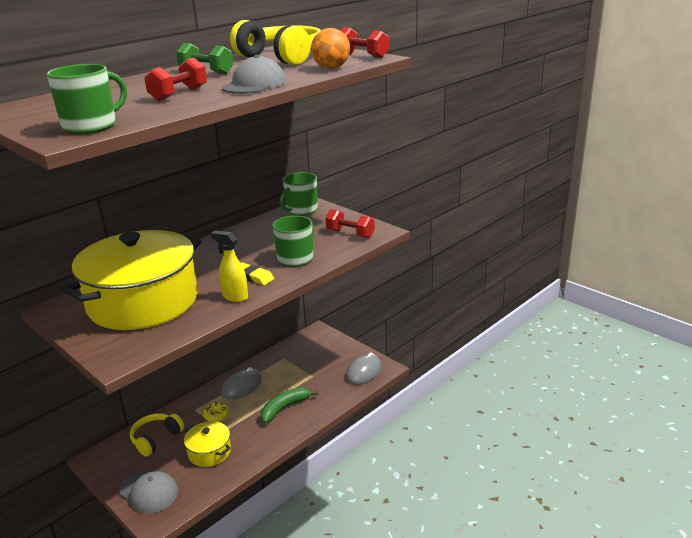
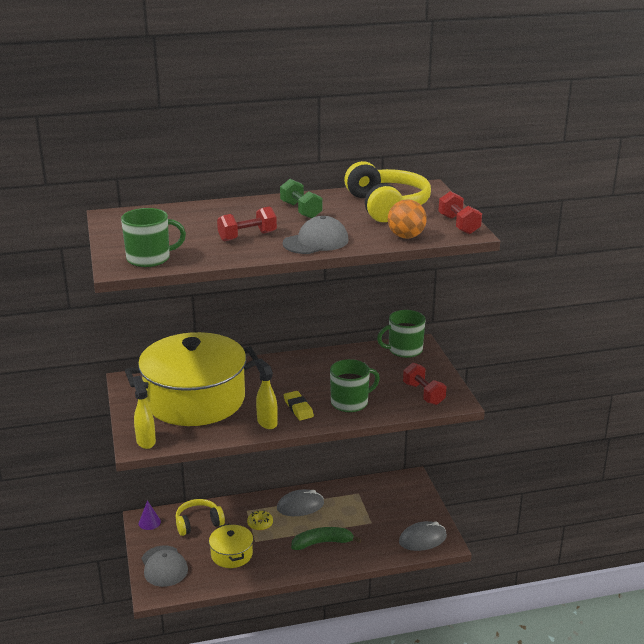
camera: 30 degrees right, 0 degrees up
(104, 458) = (149, 522): none -> purple cone
(122, 354) = (145, 441): none -> yellow spray bottle

